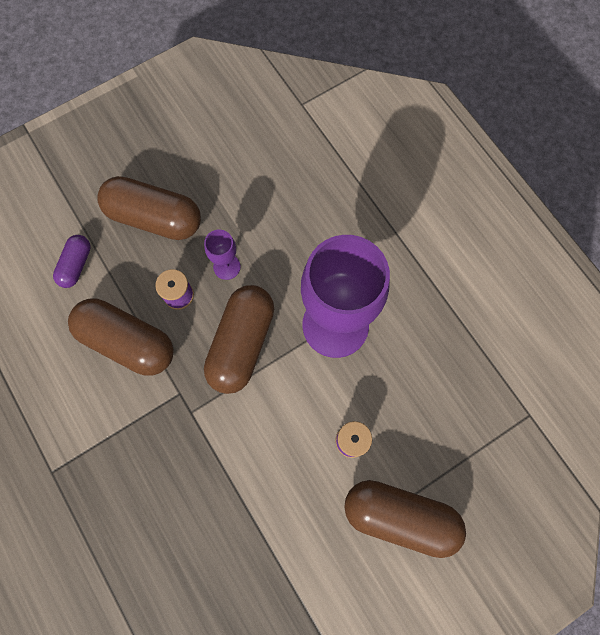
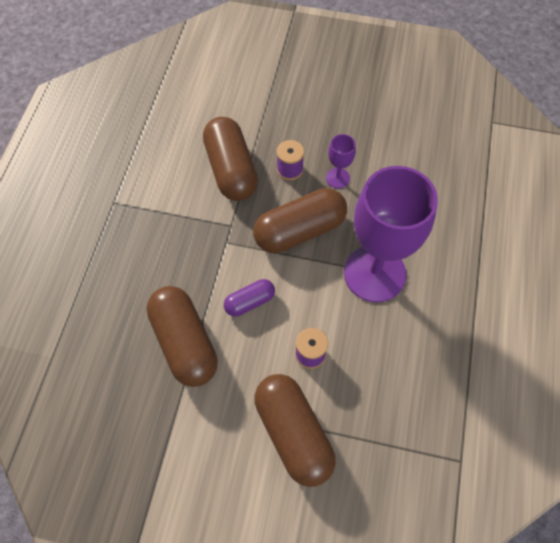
camera: 45 degrees right, 10 degrees down
(76, 265) = (246, 103): purple capsule -> purple capsule (250, 302)
(154, 217) = (321, 114): brown capsule -> brown capsule (185, 342)

